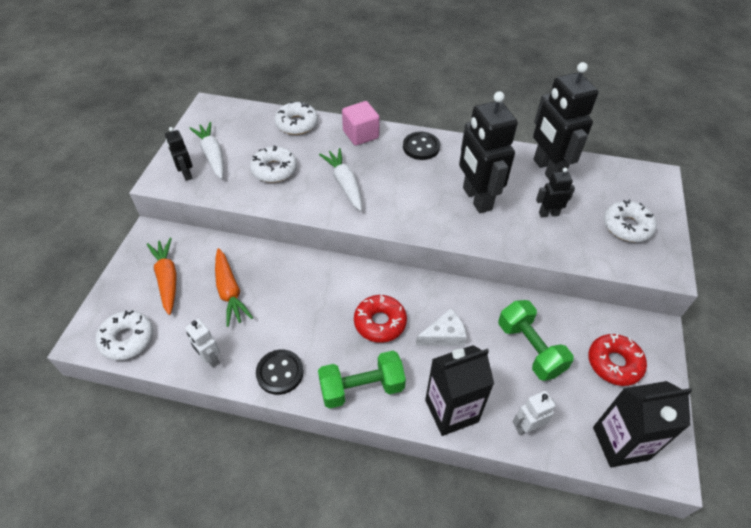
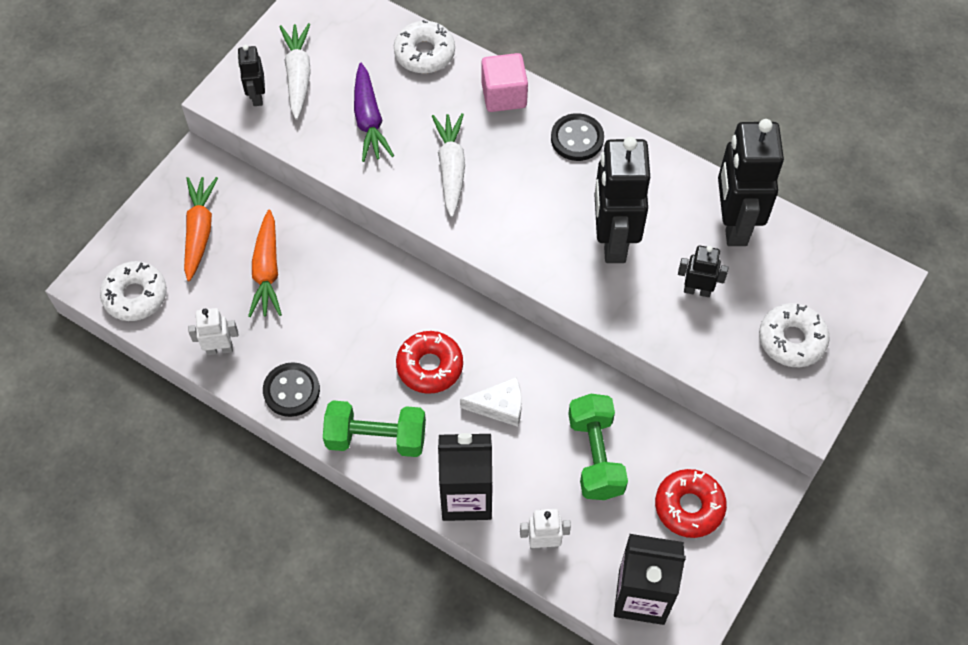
camera: 20 degrees right, 10 degrees up
(210, 359) = (220, 349): white robot -> white robot turned 105 degrees clockwise
(274, 170) = (369, 120): white donut -> purple carrot

